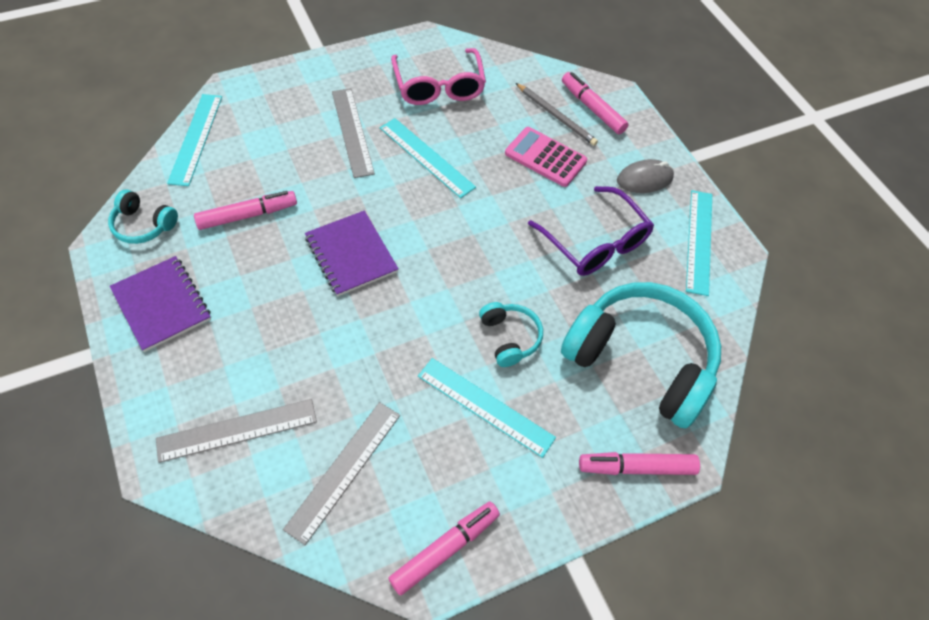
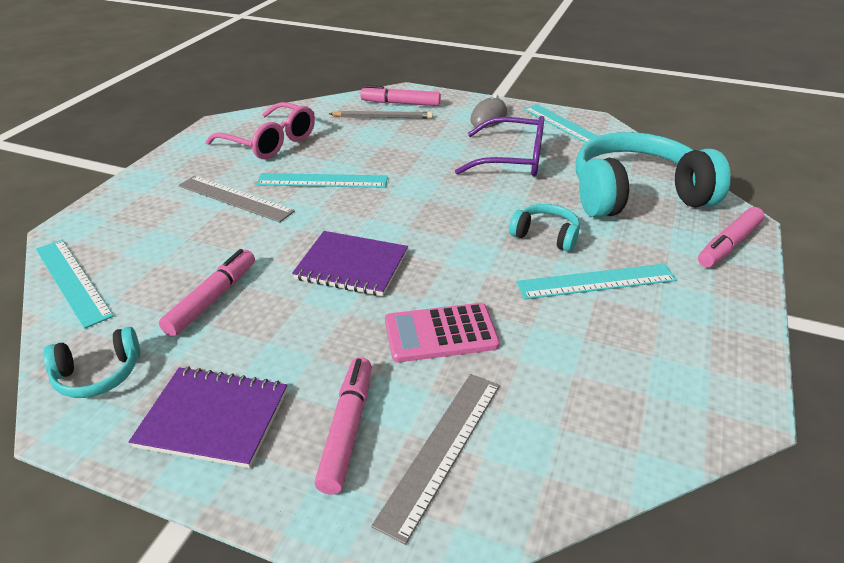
camera: 40 degrees left, 20 degrees down
(344, 470) = (572, 398): grey ruler -> none
(445, 549) = (720, 382): pink marker -> pink marker (347, 429)
(545, 157) = (410, 138): pink calculator -> pink calculator (441, 333)

